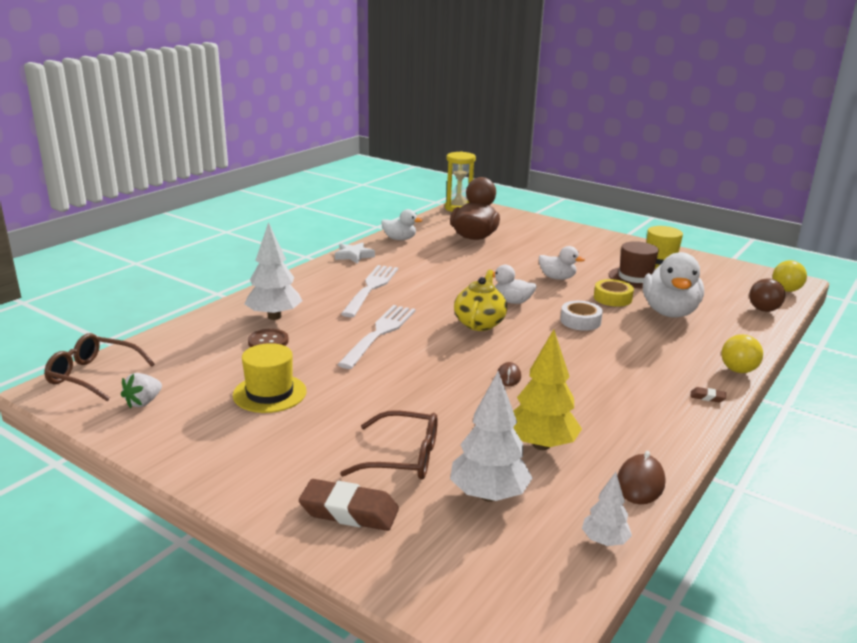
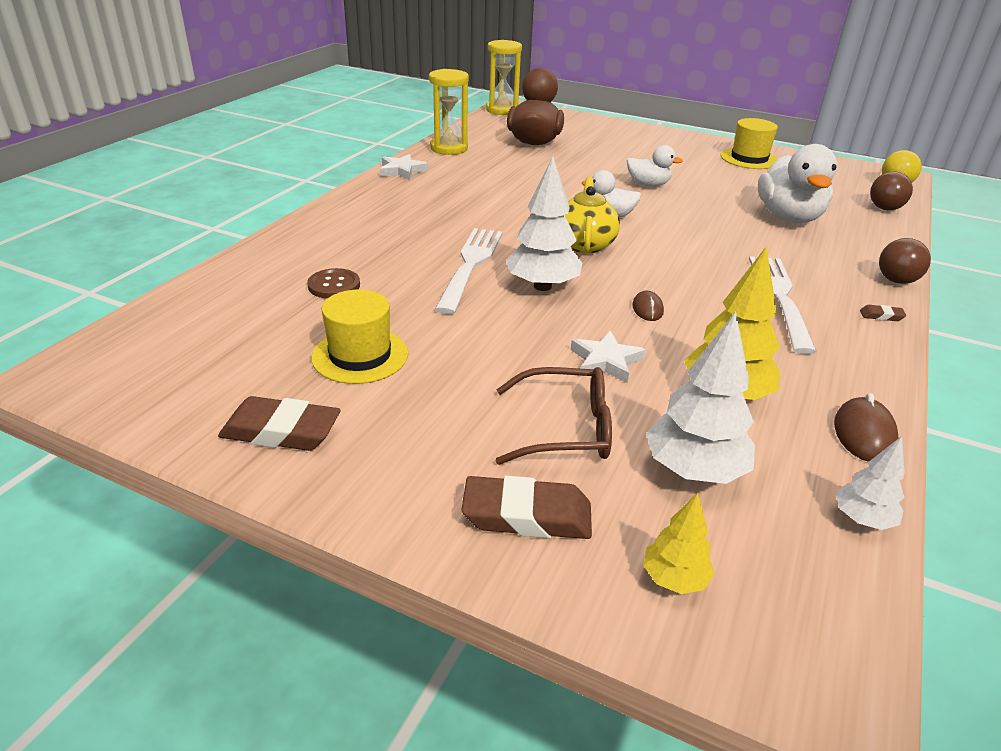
camera: 10 degrees left, 10 degrees up
(93, 375) = (109, 350): brown glasses -> none
(143, 402) = (191, 383): white strawberry -> none
(195, 440) = (281, 431): none -> brown eraser
(274, 316) = (330, 252): white tree -> white tree (542, 286)
(371, 288) = (438, 209): white fork -> white fork (780, 298)
(399, 239) = (449, 148): white duck -> yellow hourglass
(438, 563) = (674, 579): none -> yellow tree
(456, 413) = (606, 361): none -> white star
(580, 321) = (697, 234): white tape -> none
(612, 298) = (719, 205): yellow tape -> none
(635, 278) = (732, 180): brown hat -> none
(738, 370) = (896, 281): yellow ball -> brown ball

